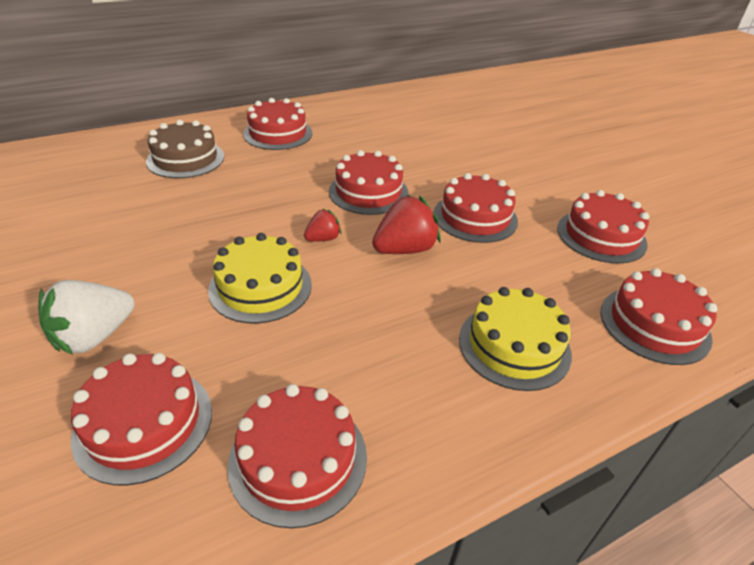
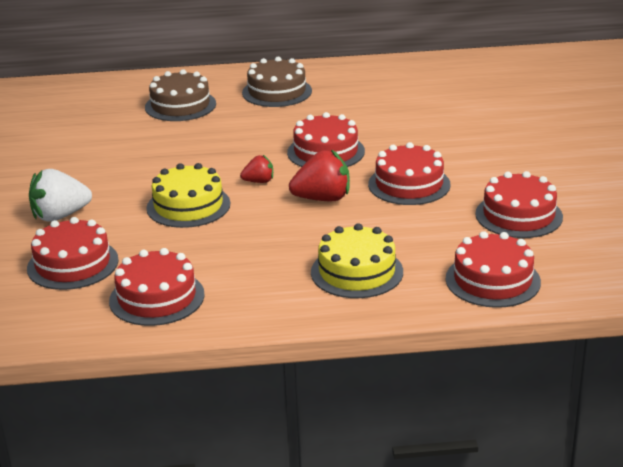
camera: 25 degrees right, 10 degrees down
(278, 133) = (277, 92): red cake -> brown cake

